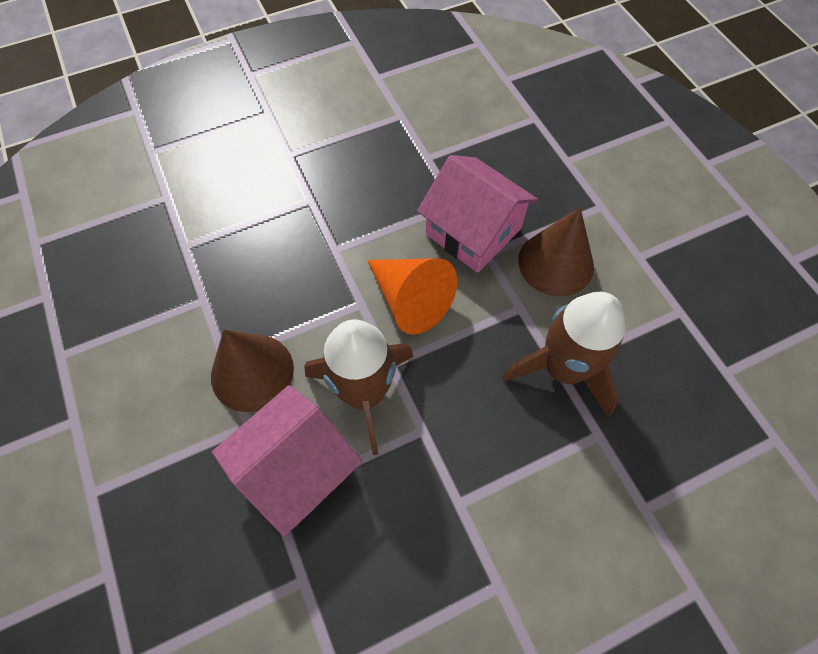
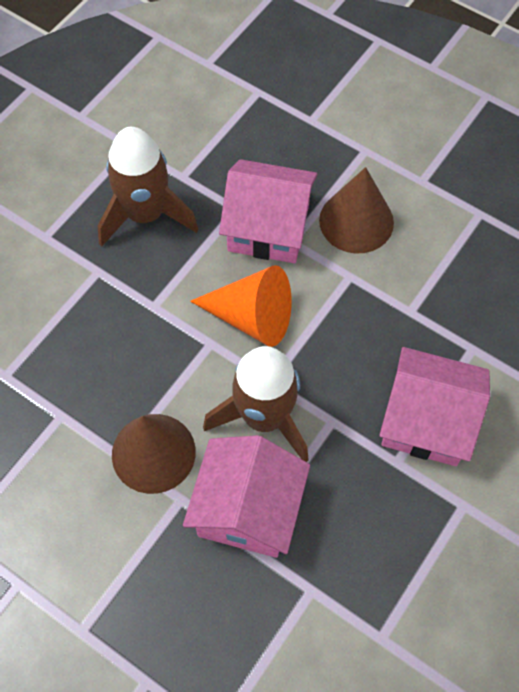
camera: 30 degrees left, 0 degrees up
(512, 480) = (427, 420): none -> pink house
(563, 369) = (415, 310): brown rocket -> brown rocket (145, 214)

